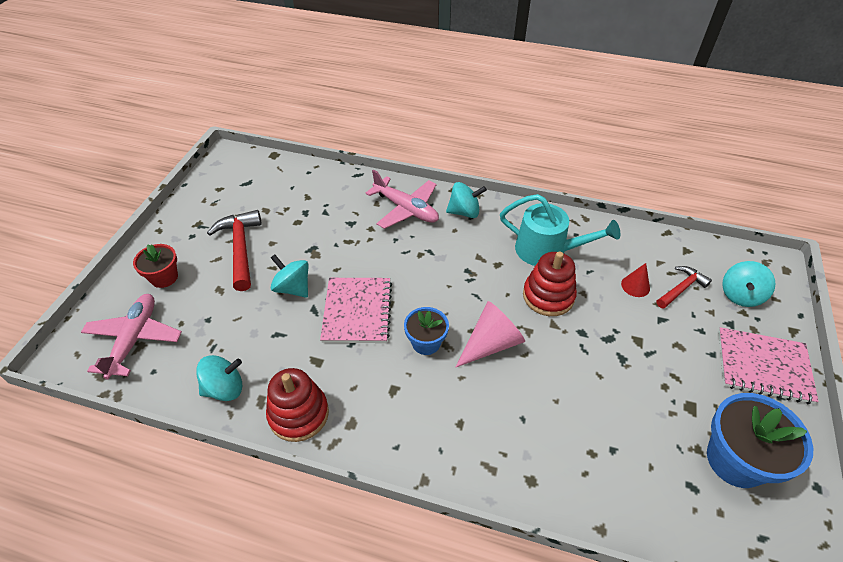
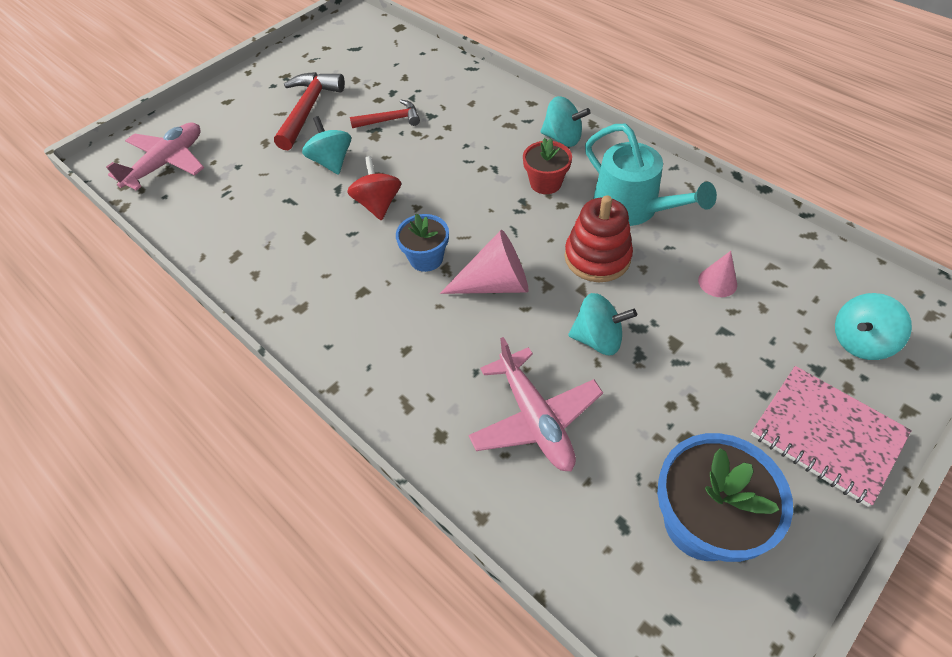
camera: 30 degrees right, 5 degrees up
(164, 277) = (225, 116): red flower pot -> red flower pot (545, 183)
(224, 388) = (212, 233): turquoise spinning top -> turquoise spinning top (598, 339)
(298, 414) = (259, 280): red stacking toy -> none
(357, 311) = (378, 204): pink notebook -> red spinning top
(406, 209) = (499, 117): pink plane -> pink plane (535, 418)
(635, 286) = (717, 282): red cone -> pink cone
(681, 288) = (779, 305): red hammer -> red hammer (390, 120)

